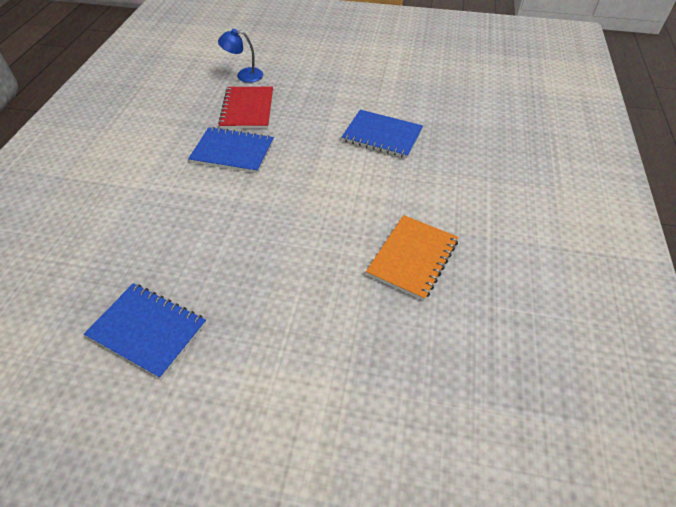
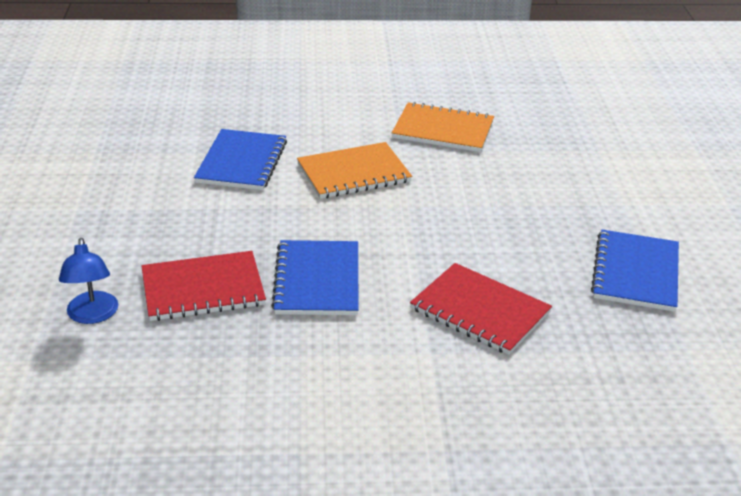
camera: 105 degrees left, 15 degrees down
(161, 219) = (480, 311): none -> red notebook
(353, 188) = (353, 173): none -> orange notebook

